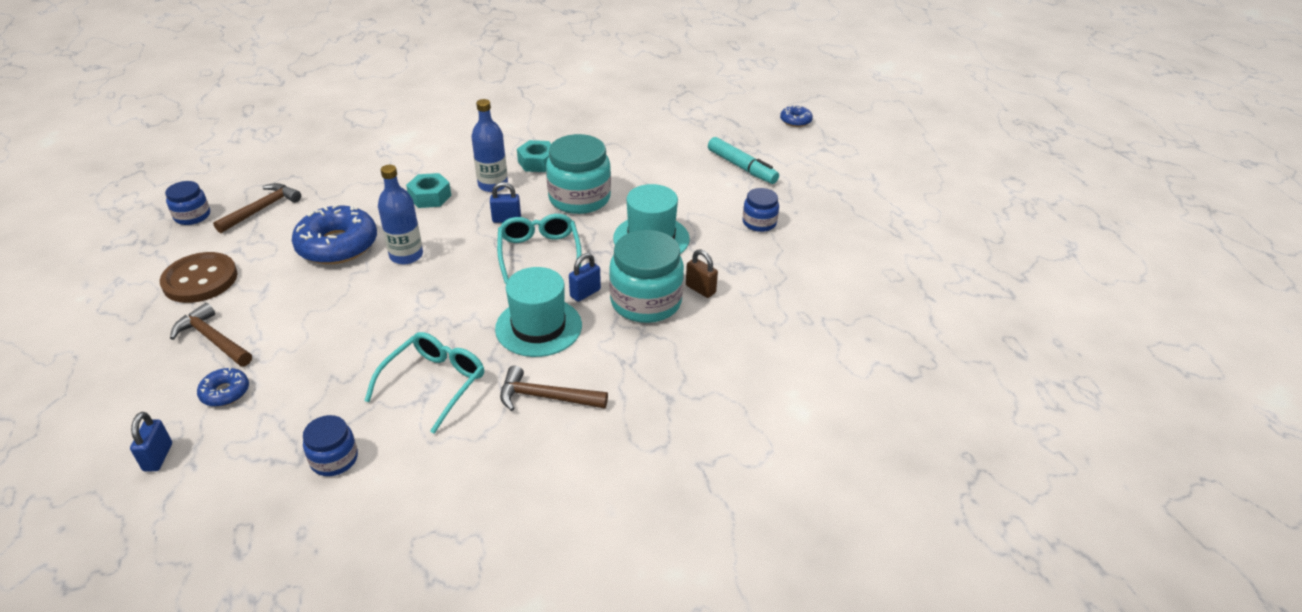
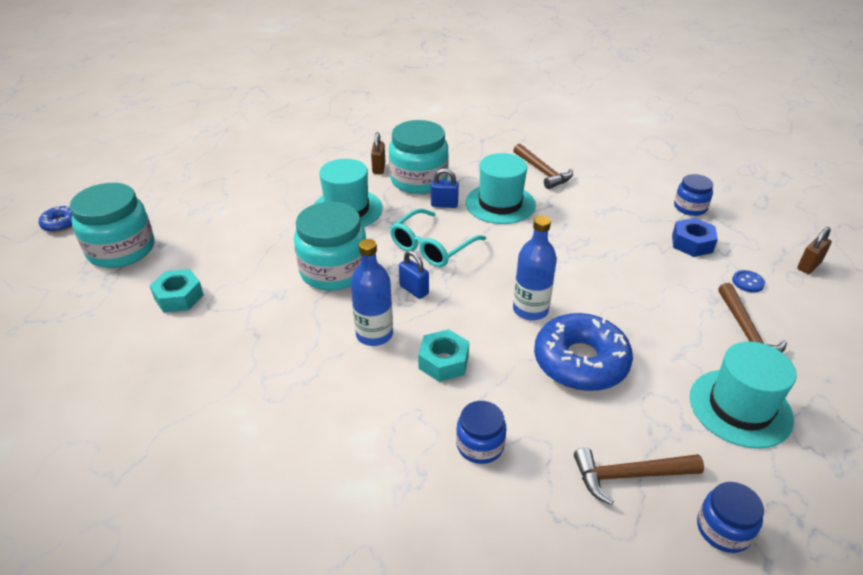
camera: 130 degrees left, 0 degrees up
(158, 457) = (808, 266): blue padlock -> brown padlock
(200, 280) = (740, 408): brown button -> turquoise hat
(225, 392) = (748, 282): blue donut -> blue button
(305, 405) = (692, 243): none -> blue nut
(434, 384) = (599, 211): turquoise glasses -> none
(537, 162) = (301, 333): turquoise nut -> turquoise nut (179, 297)
(727, 132) = (121, 250): none -> turquoise jar
(741, 167) = (187, 216): turquoise marker -> none
(759, 222) = (269, 178): blue jar -> blue jar (480, 445)

